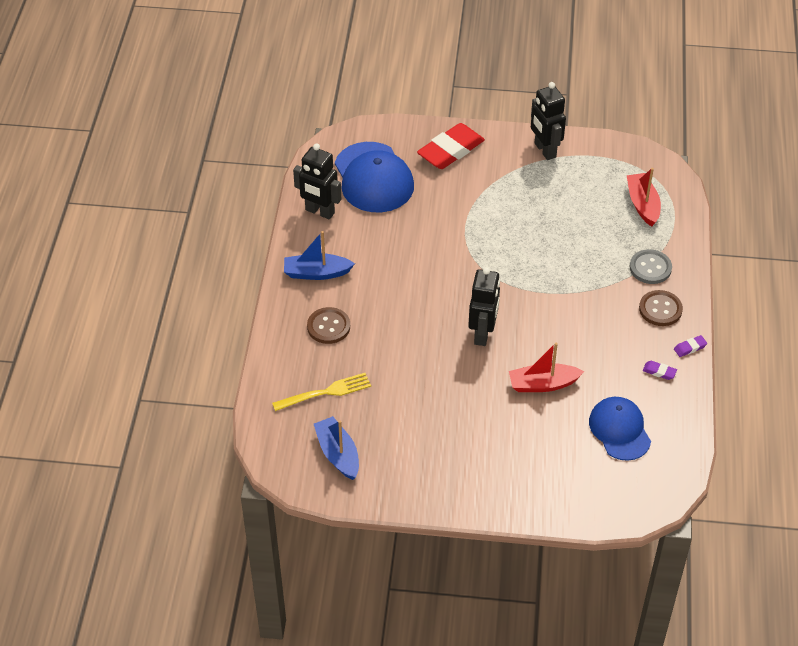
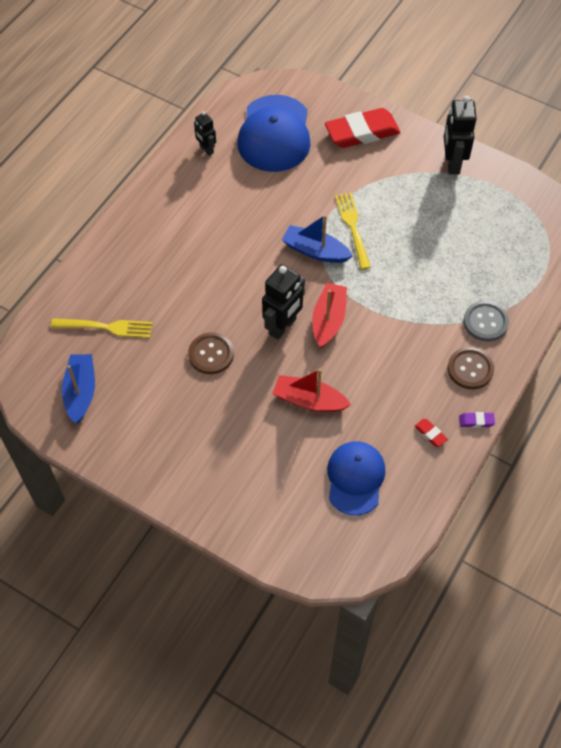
camera: 25 degrees right, 10 degrees up
(317, 273) = (168, 208): blue boat -> blue boat (315, 251)
(319, 212) = (206, 149): black robot -> black robot, size x0.58
(328, 327) = (147, 264): brown button -> brown button (211, 354)
(492, 232) = (353, 227): none -> yellow fork
(643, 205) = (517, 254): red boat -> red boat (328, 320)
(659, 372) = (430, 434): purple eraser -> red eraser

